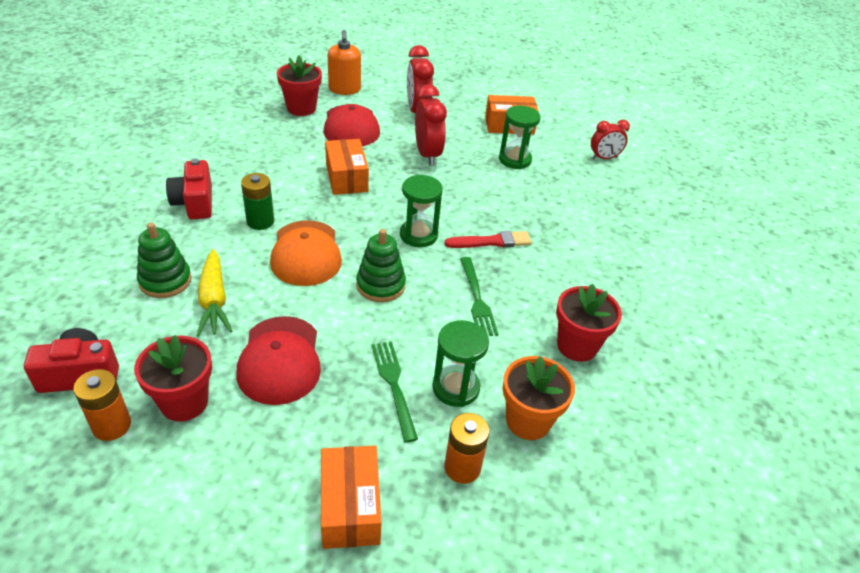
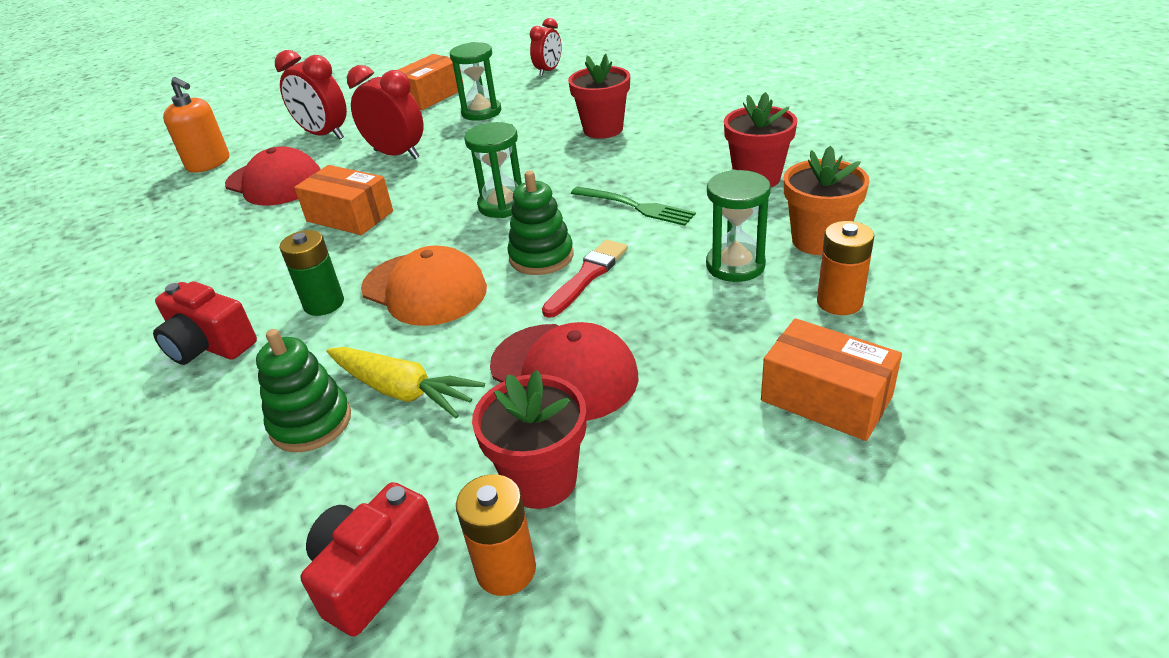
camera: 40 degrees left, 5 degrees down
(301, 108) = (186, 203): red flower pot -> red flower pot (603, 129)
(394, 385) = (690, 303): green fork -> none
(491, 242) = (571, 168): red brush -> red brush (587, 276)

